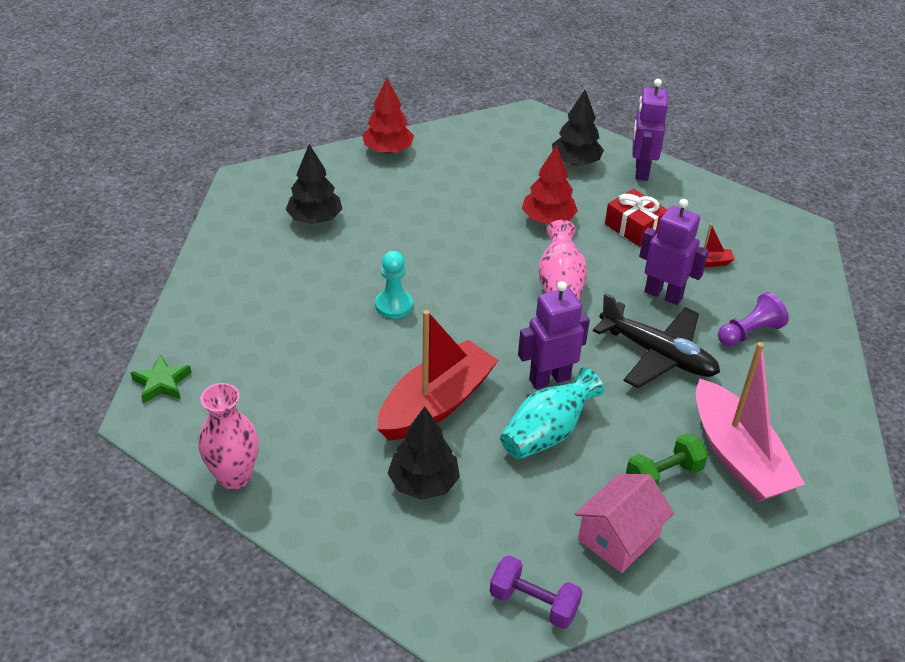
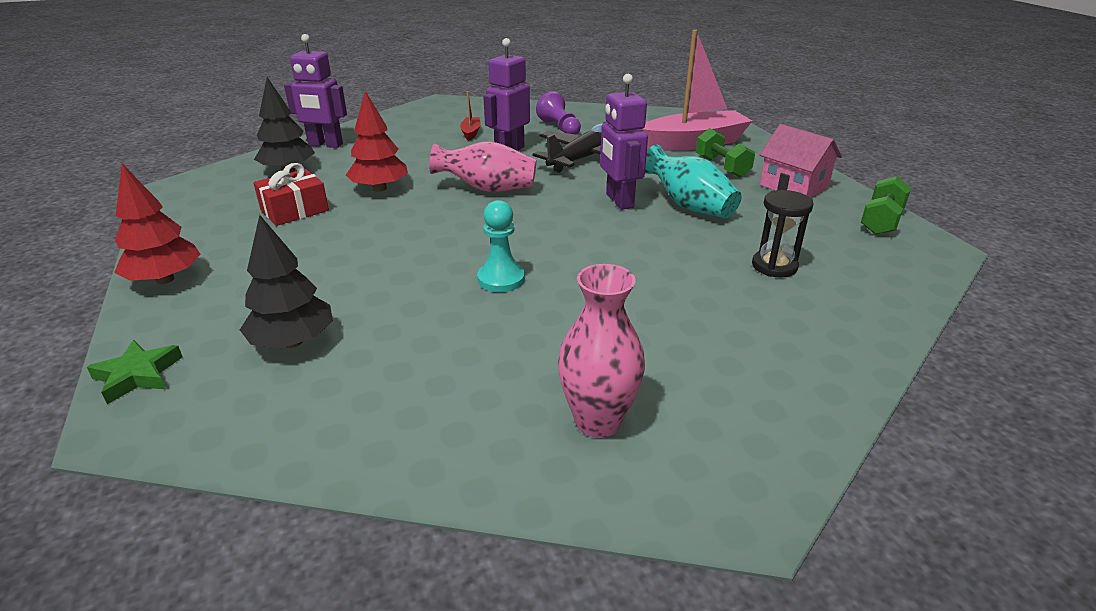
camera: 85 degrees left, 10 degrees down
(162, 383) = (660, 493): green star -> green star (137, 375)
(234, 476) = (823, 398): pink vase -> pink vase (598, 421)
(423, 483) = (774, 266): black tree -> black hourglass
(436, 404) = (662, 256): red boat -> none
(533, 603) = (881, 221): purple dumbbell -> green dumbbell
(634, 227) = (411, 154): red gift -> red gift (294, 210)

